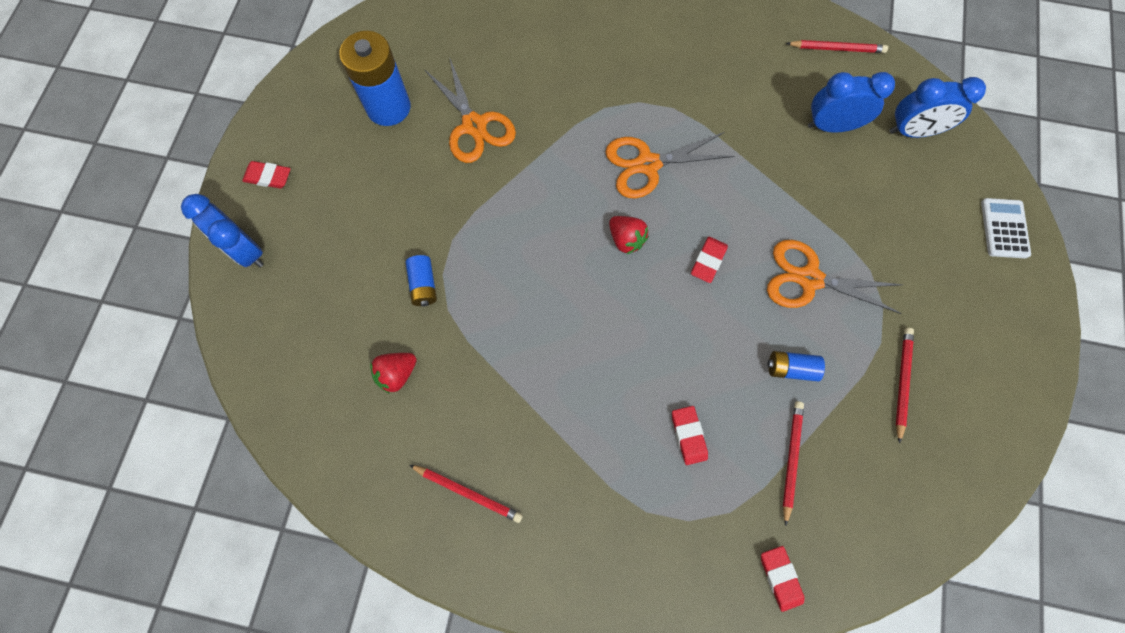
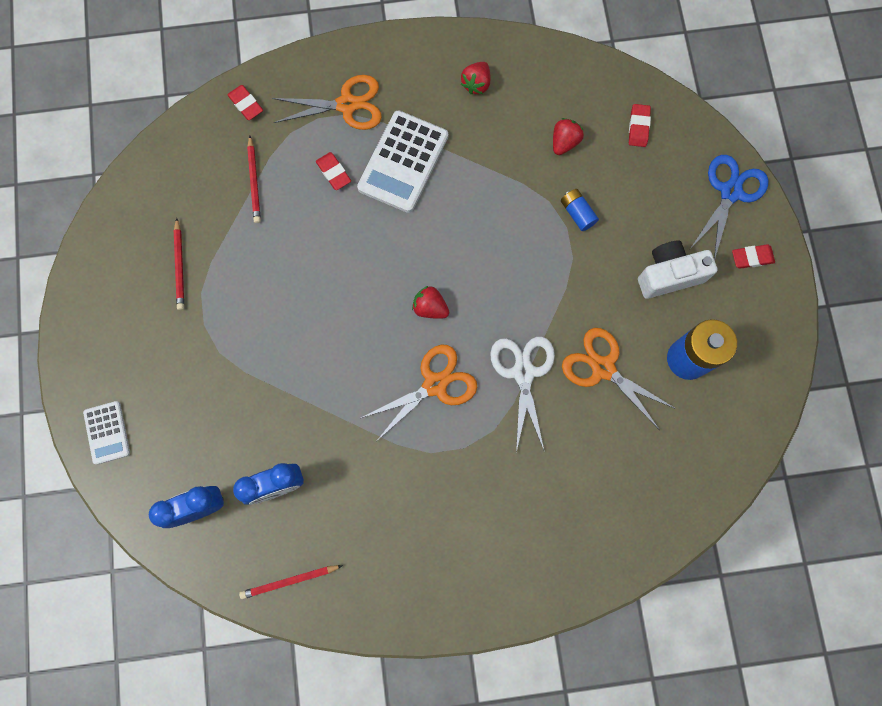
camera: 160 degrees right, 5 degrees up
(246, 250) = (731, 192): blue clock -> blue scissors
(361, 188) = (669, 275): none -> white camera
(468, 493) = (476, 84): red pencil -> red strawberry
(554, 147) = (523, 372): none -> white scissors
(599, 419) = (403, 162): none -> white calculator
(708, 261) = (356, 313): red eraser -> red eraser (638, 127)
(791, 368) = (268, 247): blue battery -> none
(809, 278) = (269, 326): orange scissors -> orange scissors (347, 105)

